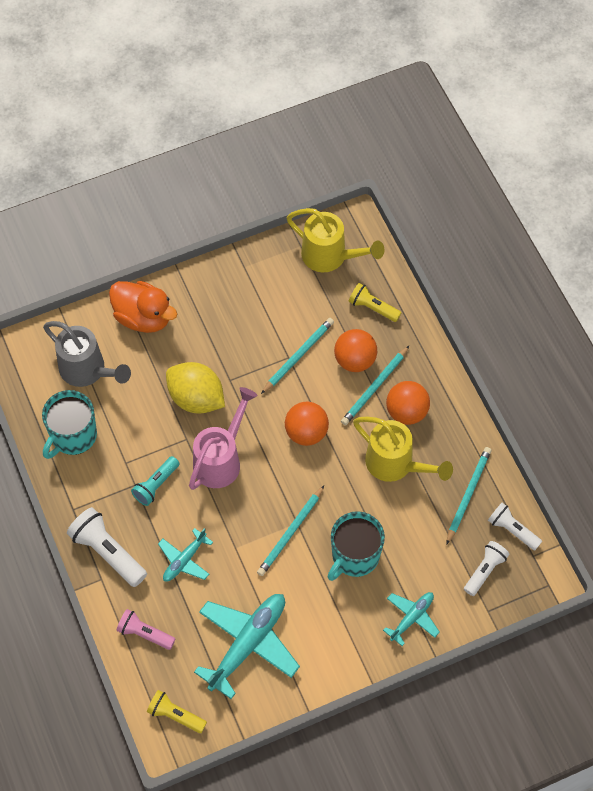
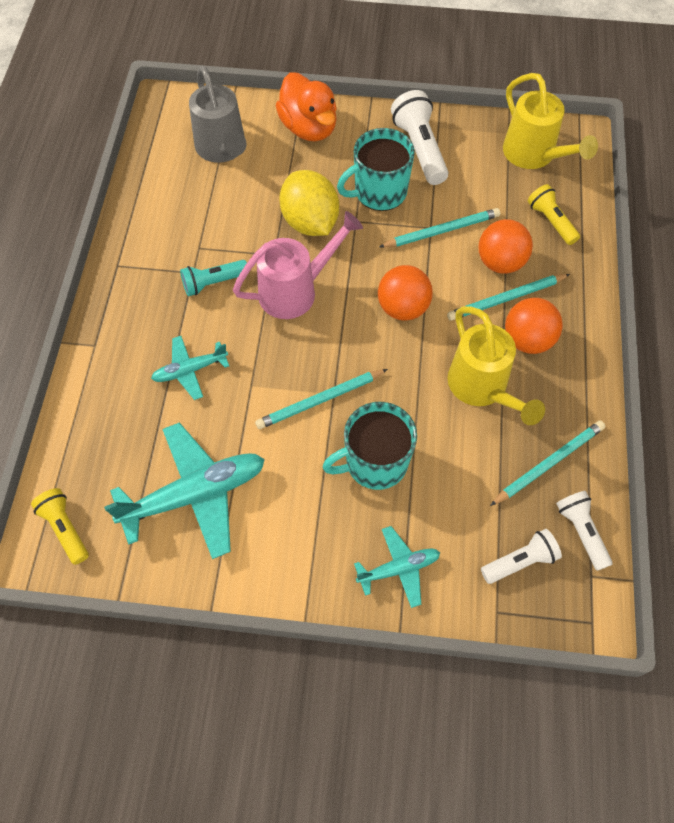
camera: 30 degrees right, 0 degrees up
(73, 436) = (167, 199): turquoise mug -> turquoise mug (379, 192)
(108, 552) = (120, 322): white flashlight -> white flashlight (420, 149)
(144, 633) = (97, 423): pink flashlight -> none

